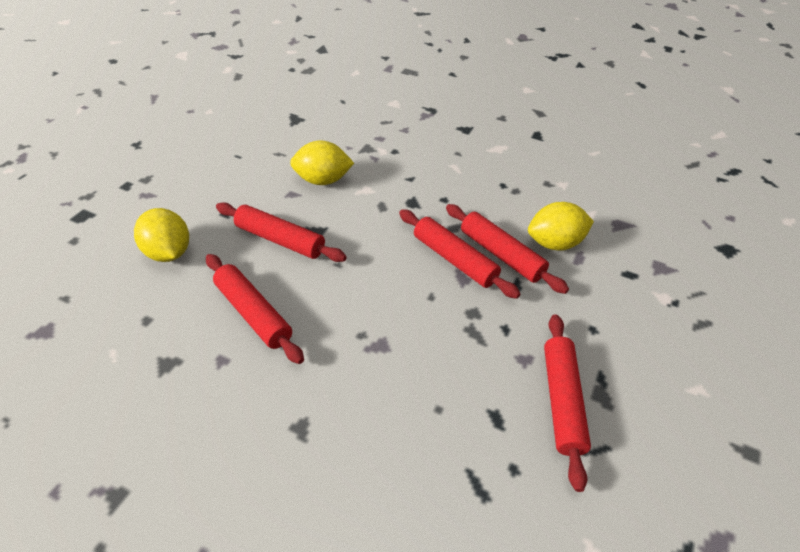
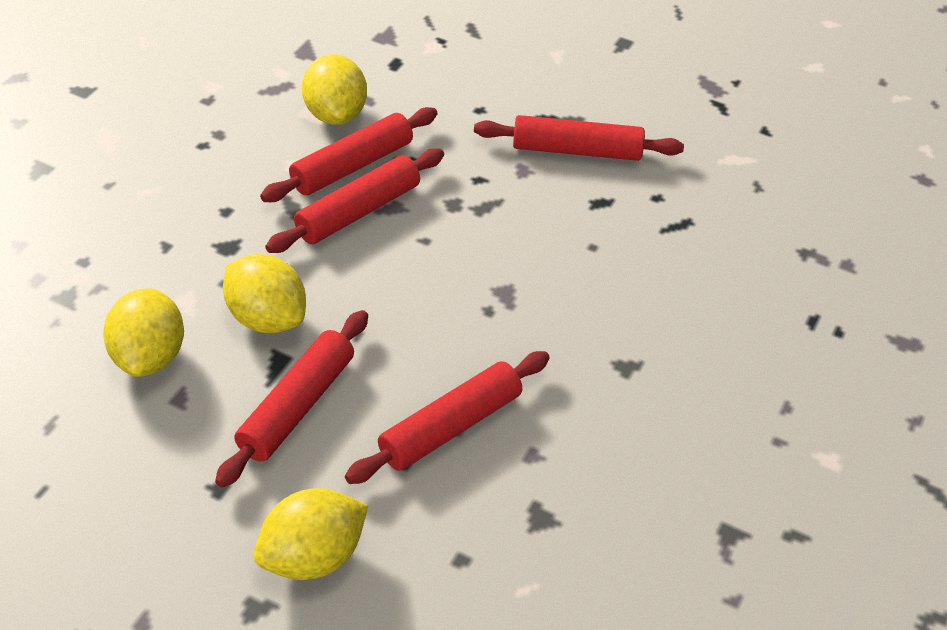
camera: 90 degrees left, 0 degrees up
(352, 223) = (266, 318): none -> yellow lemon

